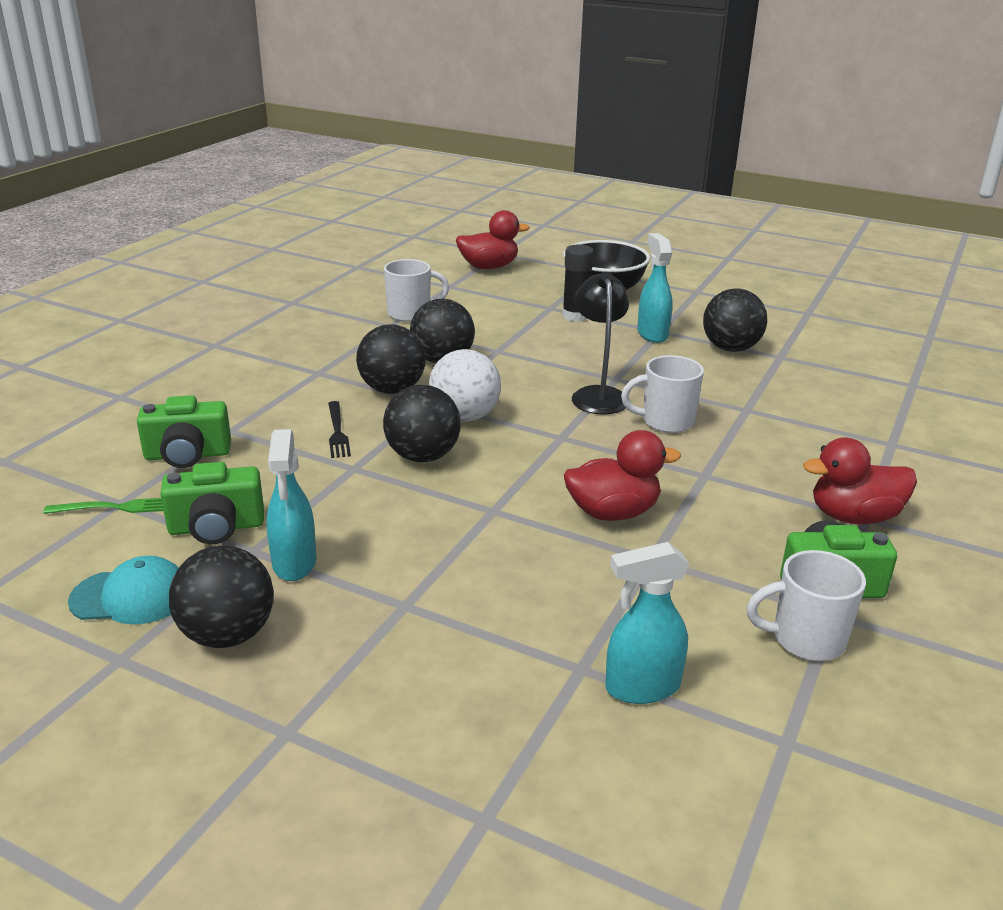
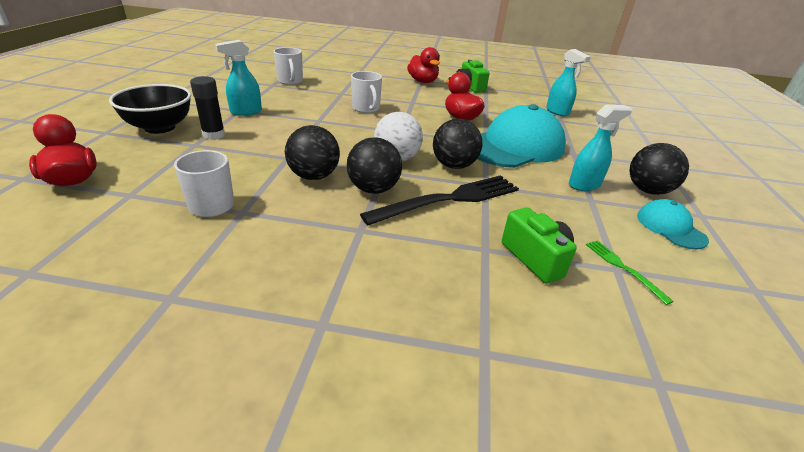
camera: 110 degrees left, 5 degrees up
(216, 528) = (590, 217): green camera -> none
(337, 432) = (449, 199): black fork -> black fork, size x2.15
(465, 537) = (514, 146): none -> turquoise cap
(598, 395) = (344, 124): black lamp -> none
(730, 348) = (264, 94): black ball -> none
(805, 639) = (504, 91): white mug -> white mug (290, 81)

